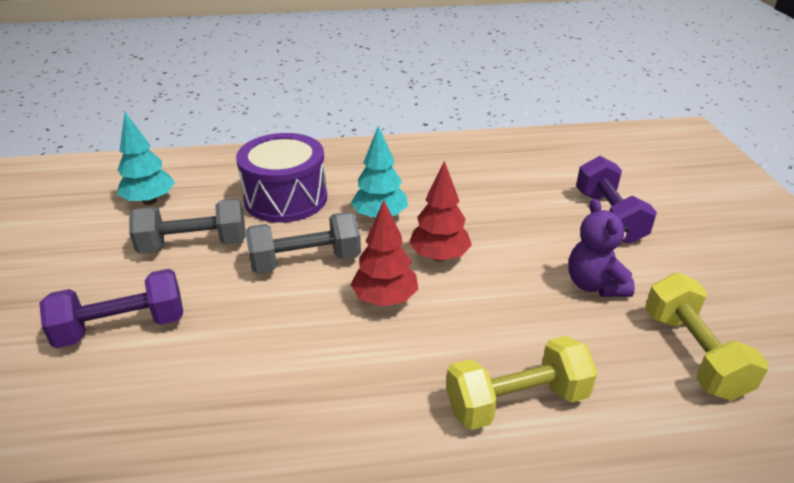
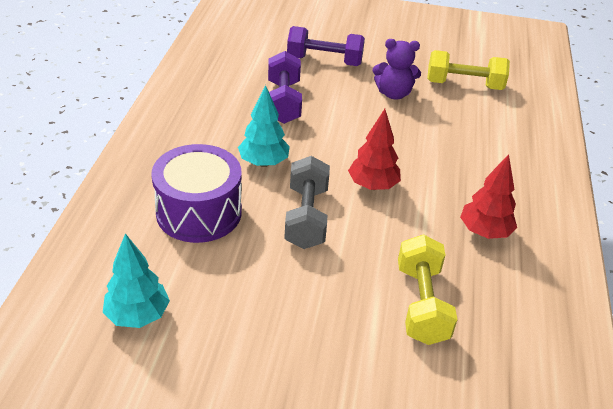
camera: 75 degrees left, 5 degrees up
(122, 327) = (350, 345): purple dumbbell -> purple dumbbell (283, 102)
(194, 244) = (244, 286): grey dumbbell -> none
(439, 256) = (333, 147): red tree -> red tree (484, 232)
(516, 401) = (484, 157): yellow dumbbell -> yellow dumbbell (421, 304)

